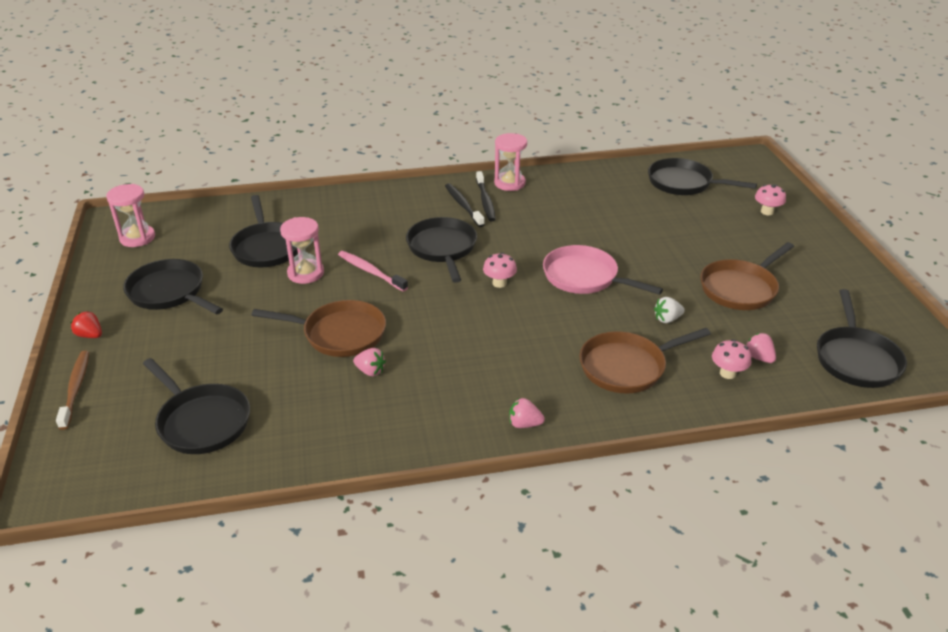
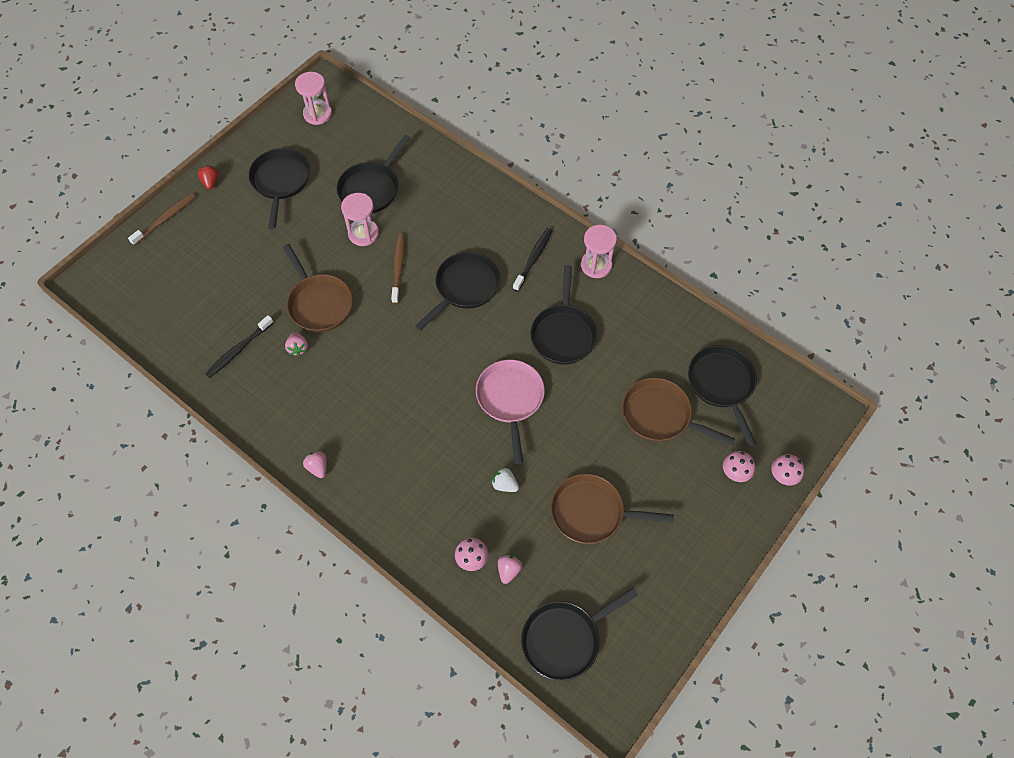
camera: 50 degrees right, 25 degrees up
(201, 421) = (188, 300): black pan -> black pan (563, 333)
(371, 272) = (398, 268): pink toothbrush -> brown toothbrush
(485, 201) = (554, 268): black toothbrush -> black toothbrush (239, 350)
(499, 283) = (454, 352): pink mushroom -> pink mushroom (783, 476)
(627, 367) = (426, 491): brown pan -> brown pan (660, 415)

